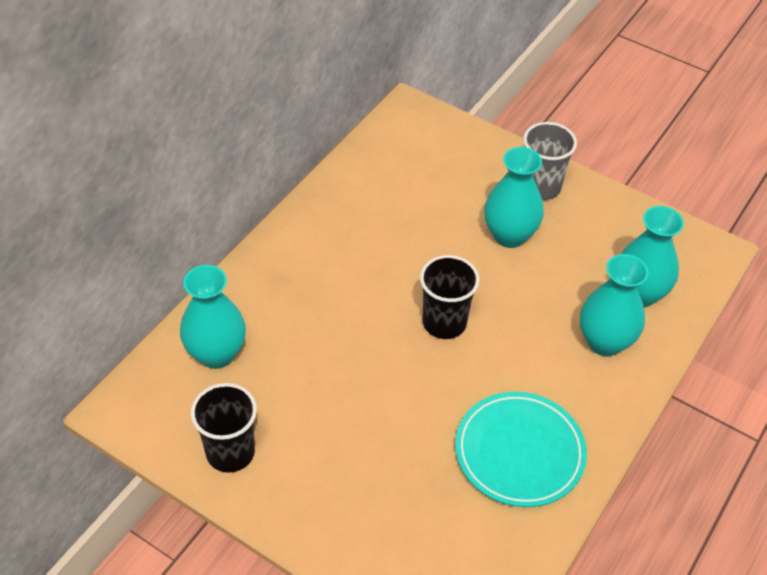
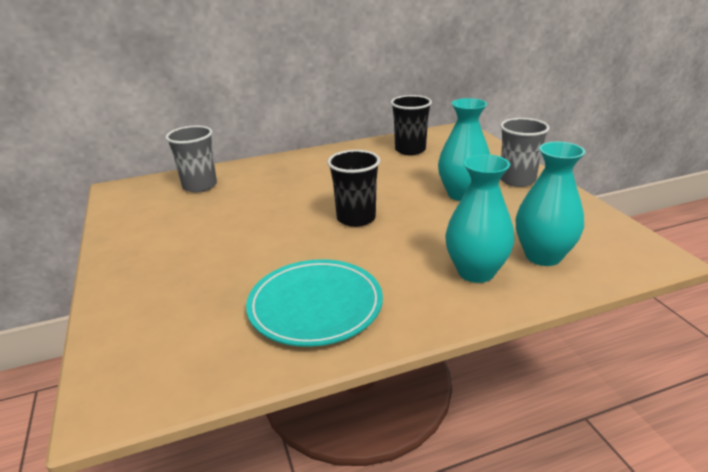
camera: 40 degrees right, 20 degrees down
(216, 354) = (200, 186): turquoise vase -> grey cup
(230, 452) = (137, 226): black cup -> black cup (410, 150)

